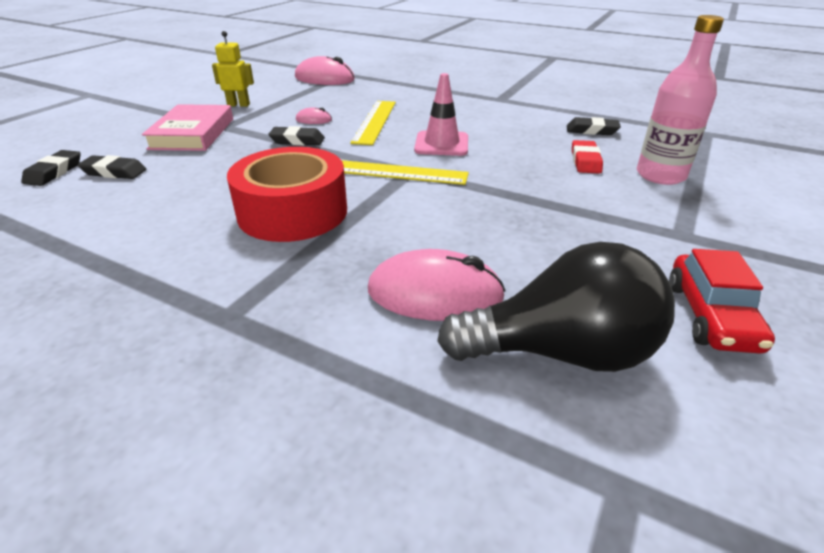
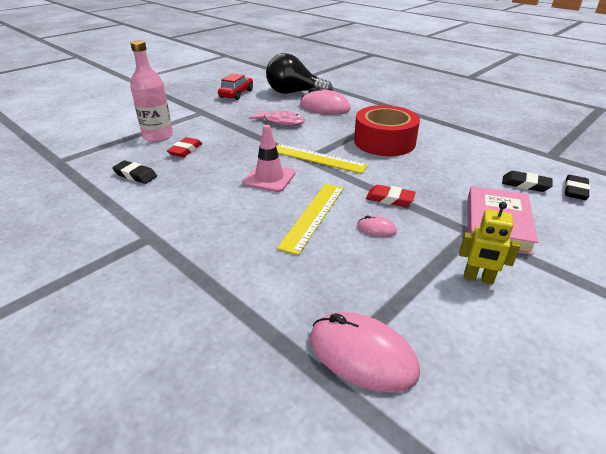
camera: 165 degrees left, 0 degrees up
(297, 140) = (390, 199): black eraser -> red eraser
(501, 231) = (281, 122): none -> pink fish

